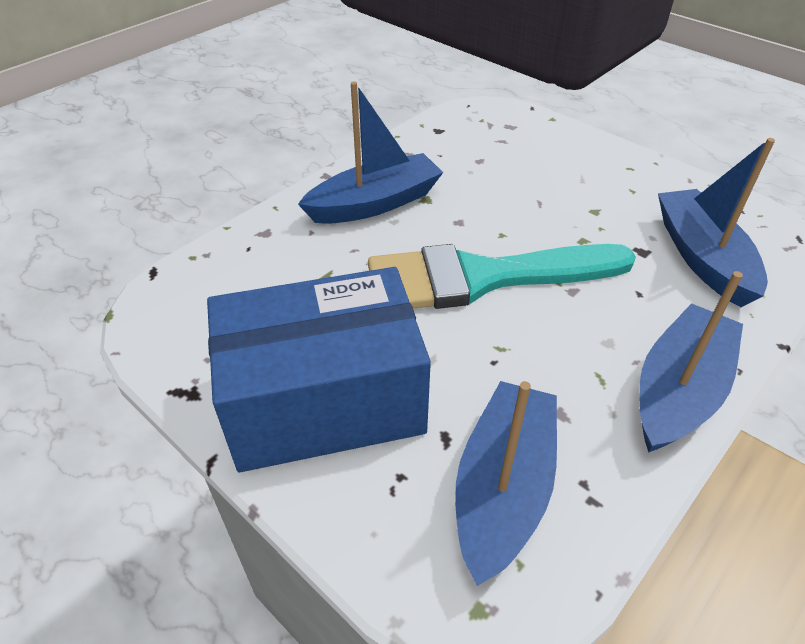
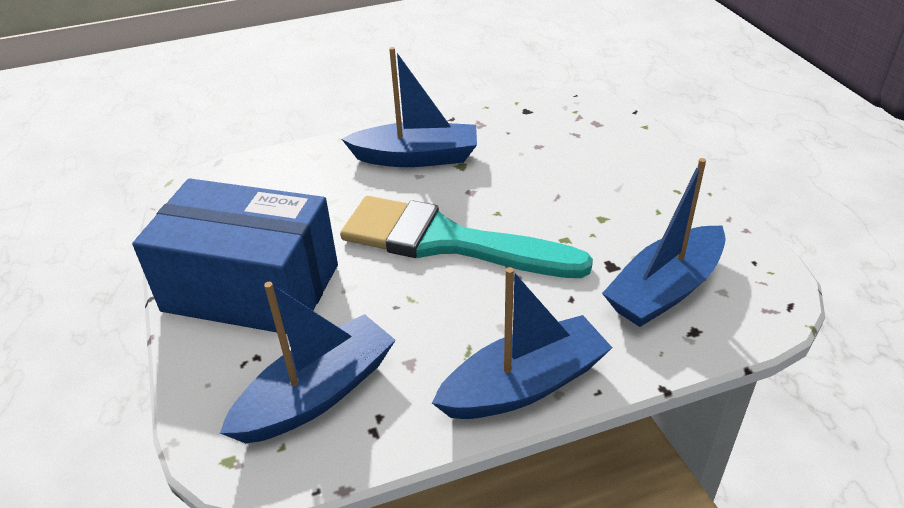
camera: 30 degrees right, 5 degrees down
(702, 257) = (665, 289): blue boat -> blue boat turned 150 degrees counterclockwise

